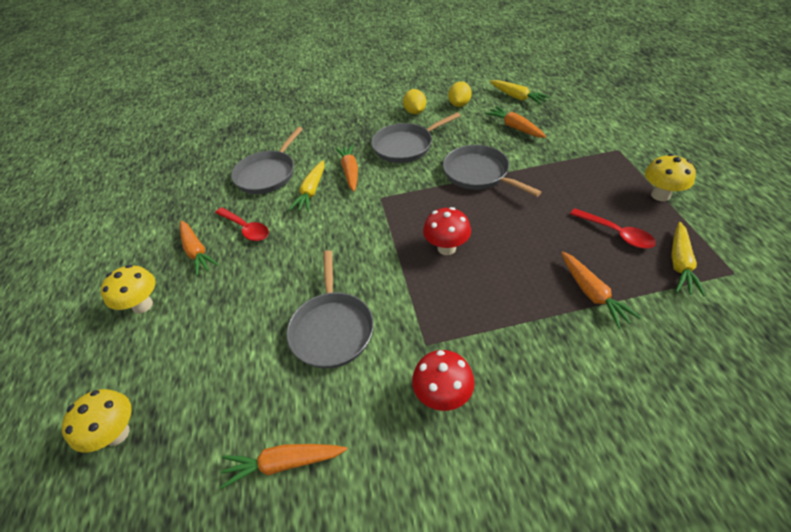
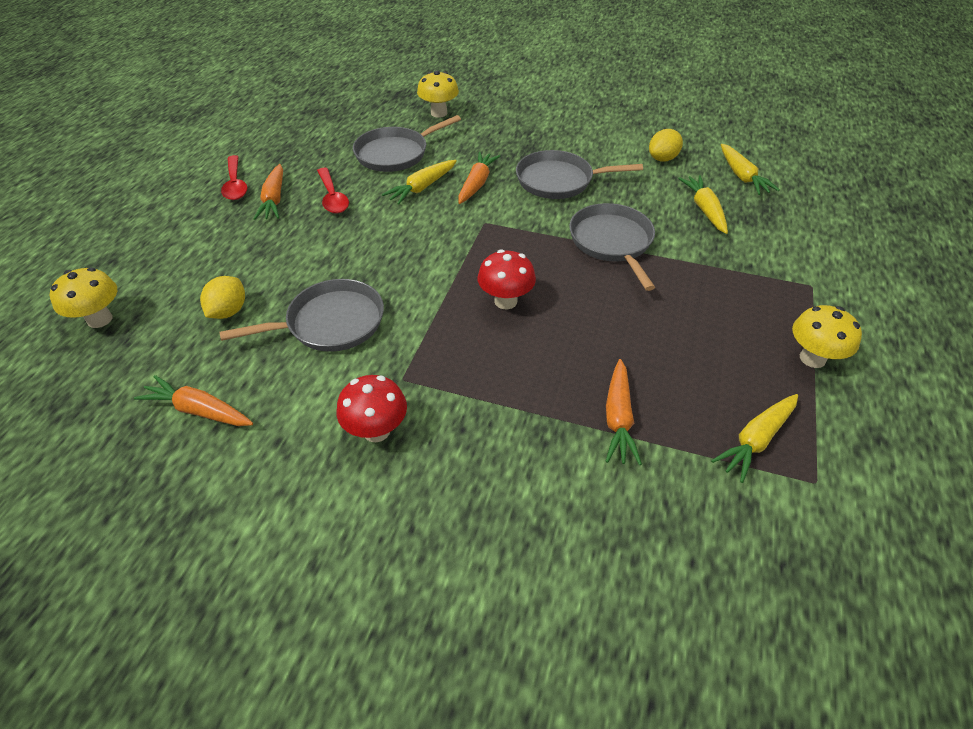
camera: 25 degrees right, 0 degrees up
(142, 305) = (195, 226): yellow mushroom -> yellow mushroom (439, 113)
(332, 329) = (331, 323): grey pan -> grey pan turned 135 degrees counterclockwise
(415, 112) = (603, 148): yellow lemon -> yellow lemon (228, 311)
(515, 128) = (704, 210): orange carrot -> yellow carrot
(616, 233) = (710, 373): red spoon -> red spoon (235, 184)

